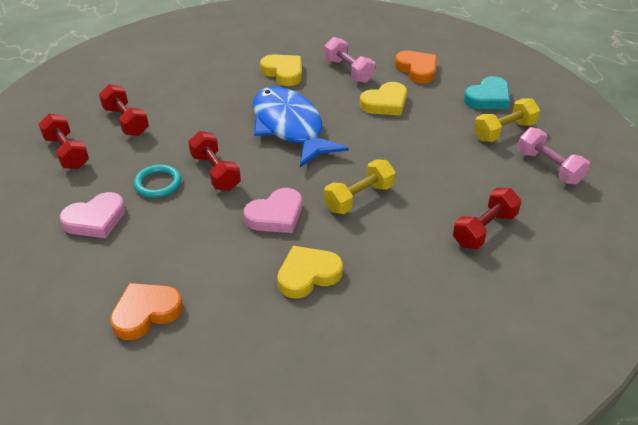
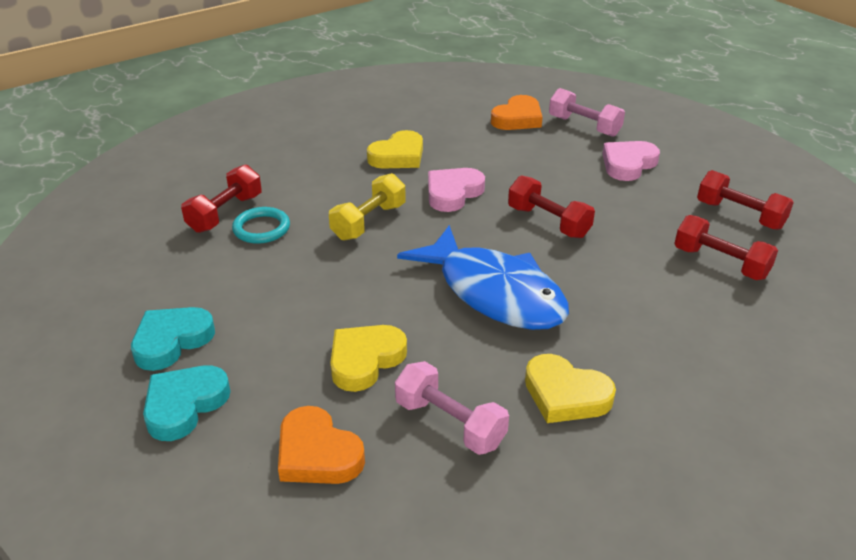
camera: 165 degrees right, 5 degrees down
(158, 184) = (601, 201): turquoise ring -> turquoise ring (261, 228)
(504, 131) = (171, 341): yellow dumbbell -> turquoise heart
(549, 167) = (122, 295): pink dumbbell -> pink dumbbell (584, 126)

